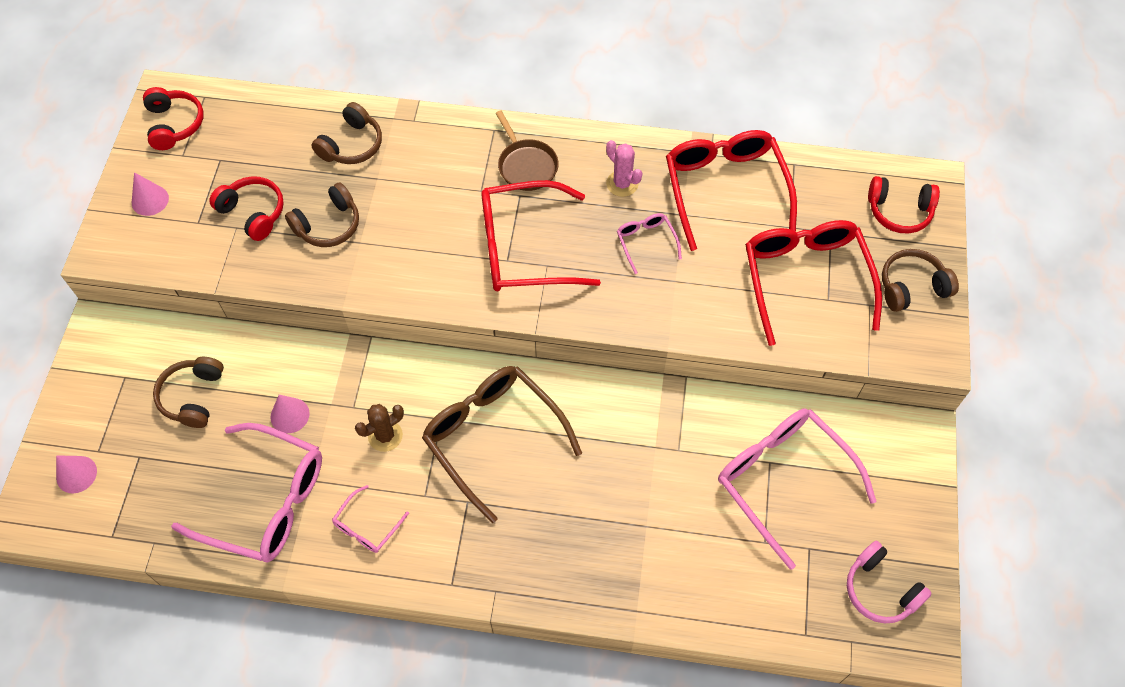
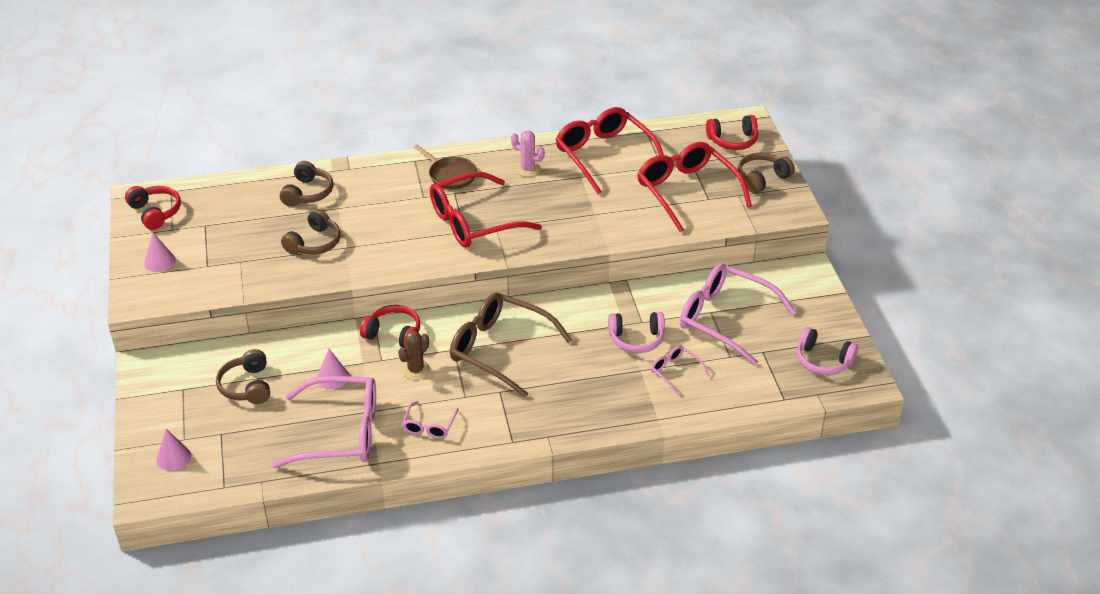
camera: 20 degrees left, 20 degrees down
(253, 213) = (249, 250): red headphones -> red headphones (393, 334)
(646, 242) = (562, 197): pink glasses -> pink glasses (675, 372)
(661, 475) = (636, 339): none -> pink headphones

